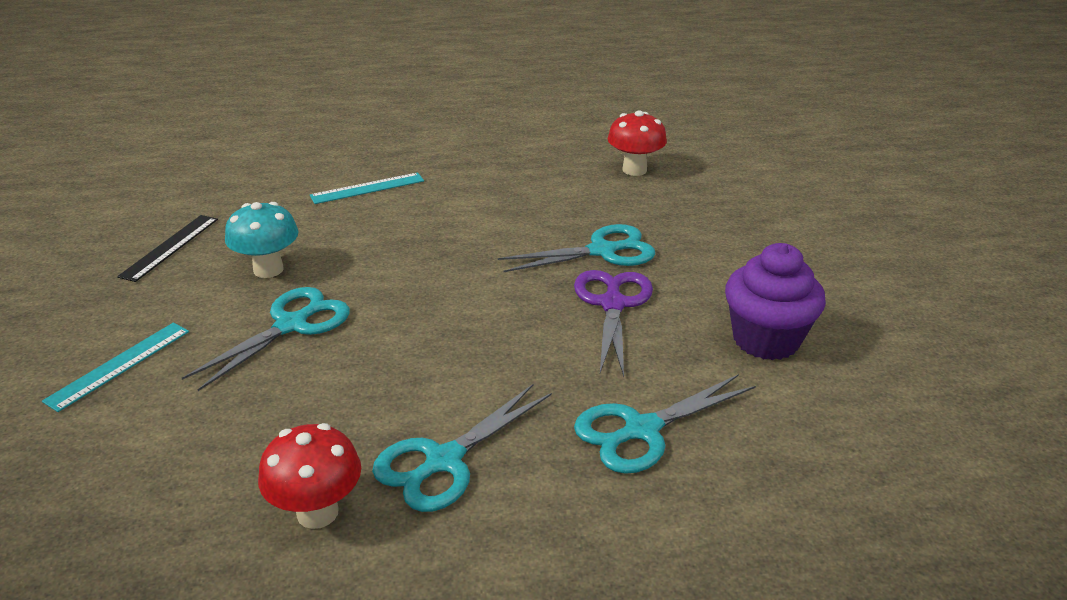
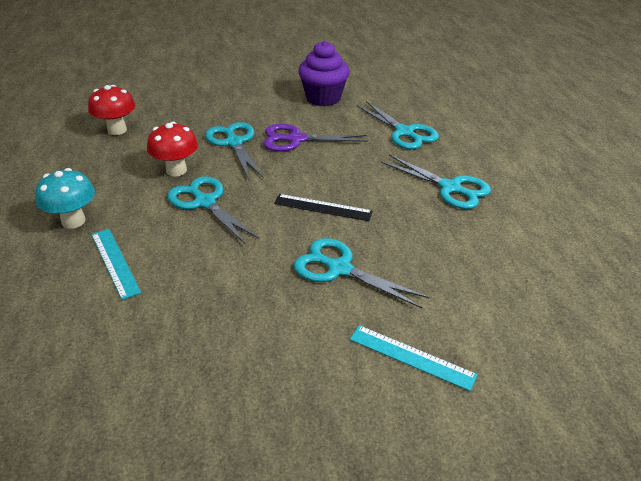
camera: 95 degrees left, 5 degrees up
(170, 247) = (219, 384): black ruler -> black ruler (323, 207)
(268, 269) = (261, 299): turquoise mushroom -> turquoise mushroom (73, 221)
(317, 512) = (506, 225): red mushroom -> red mushroom (176, 170)
(459, 233) = (205, 202): none -> turquoise scissors

